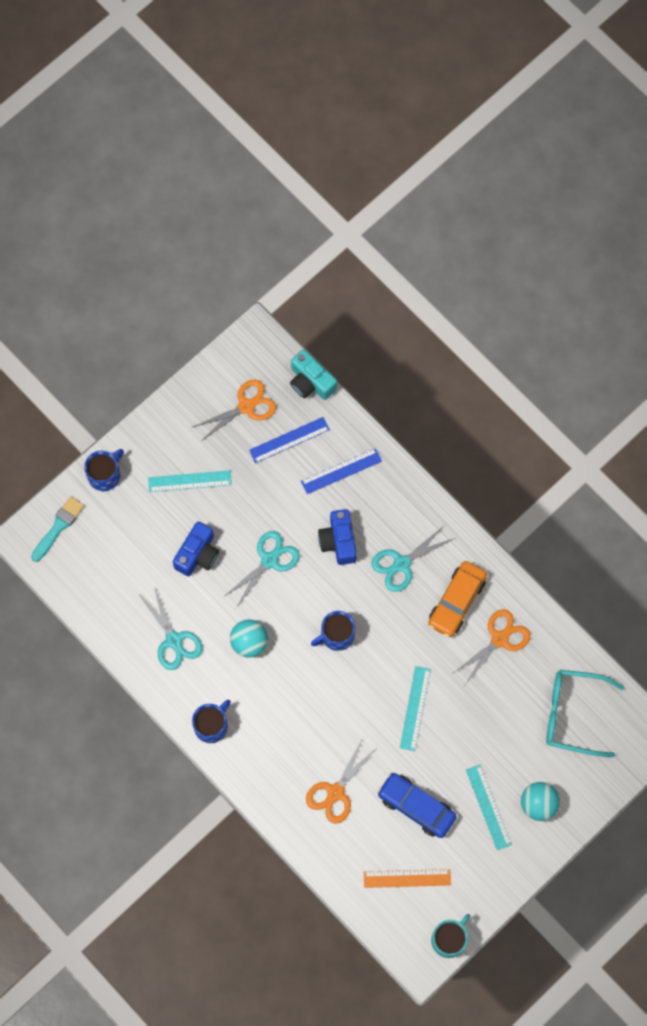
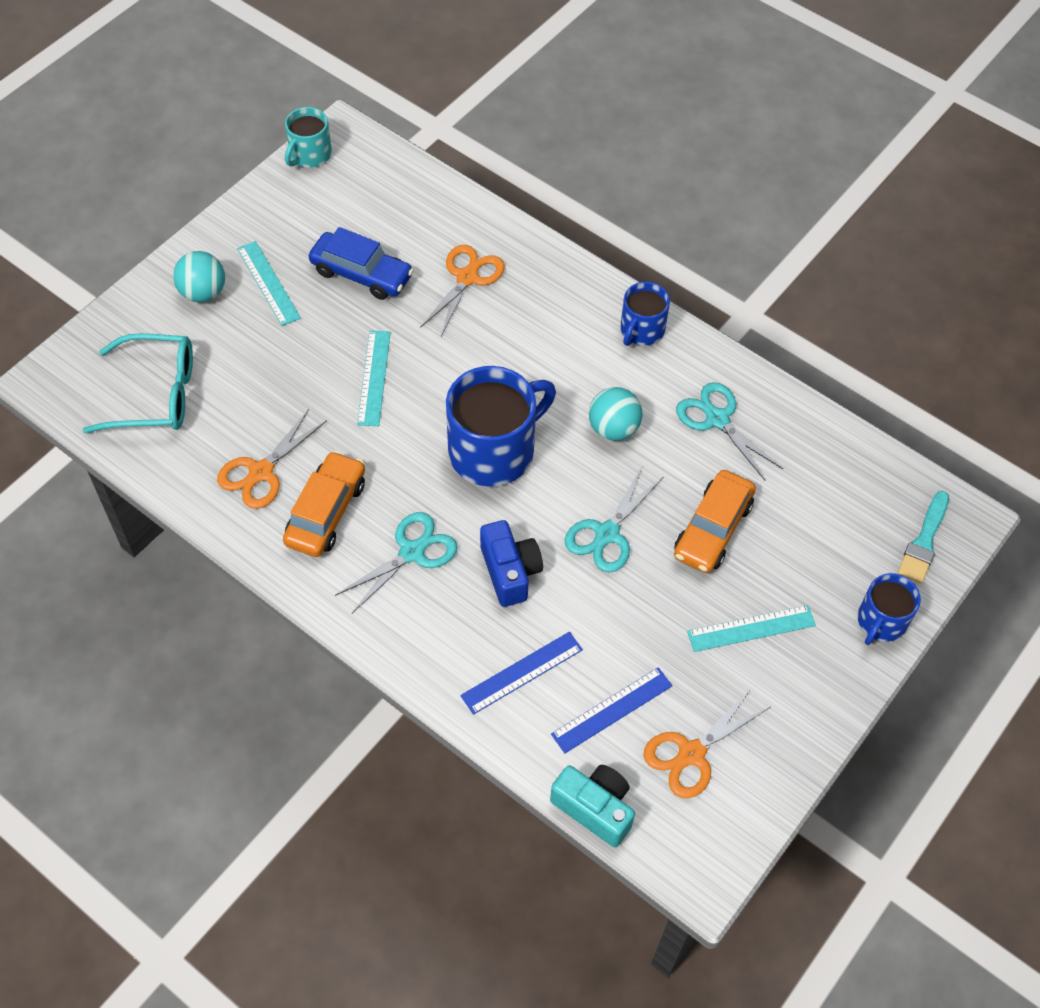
camera: 170 degrees right, 15 degrees down
(197, 554) = (712, 529): blue camera -> orange car
(336, 635) = (493, 451): blue mug -> blue mug, size x1.80
(407, 878) = (366, 204): orange ruler -> none

